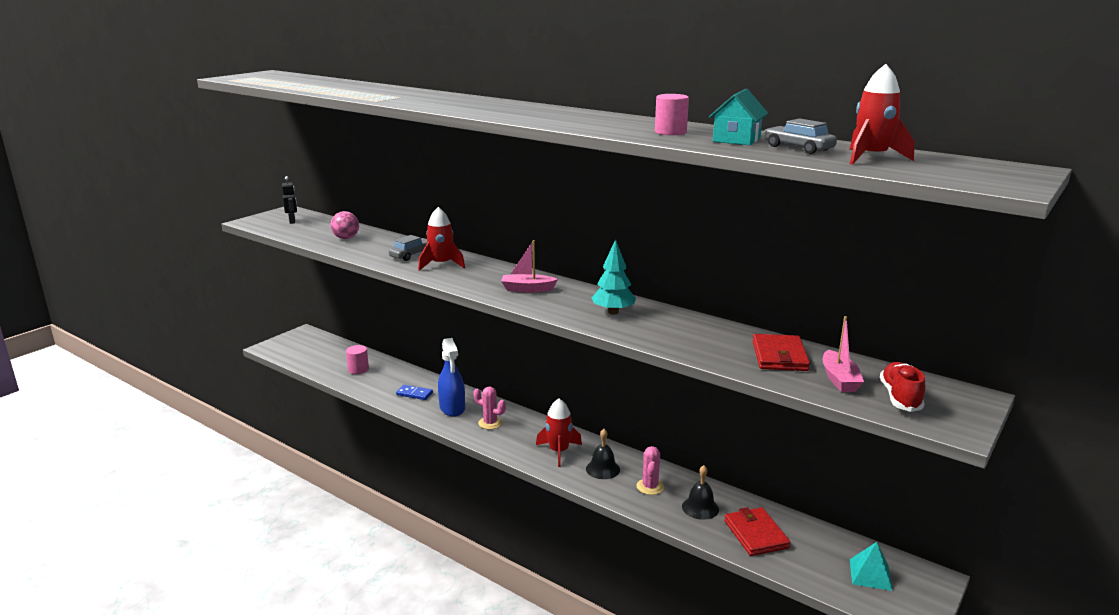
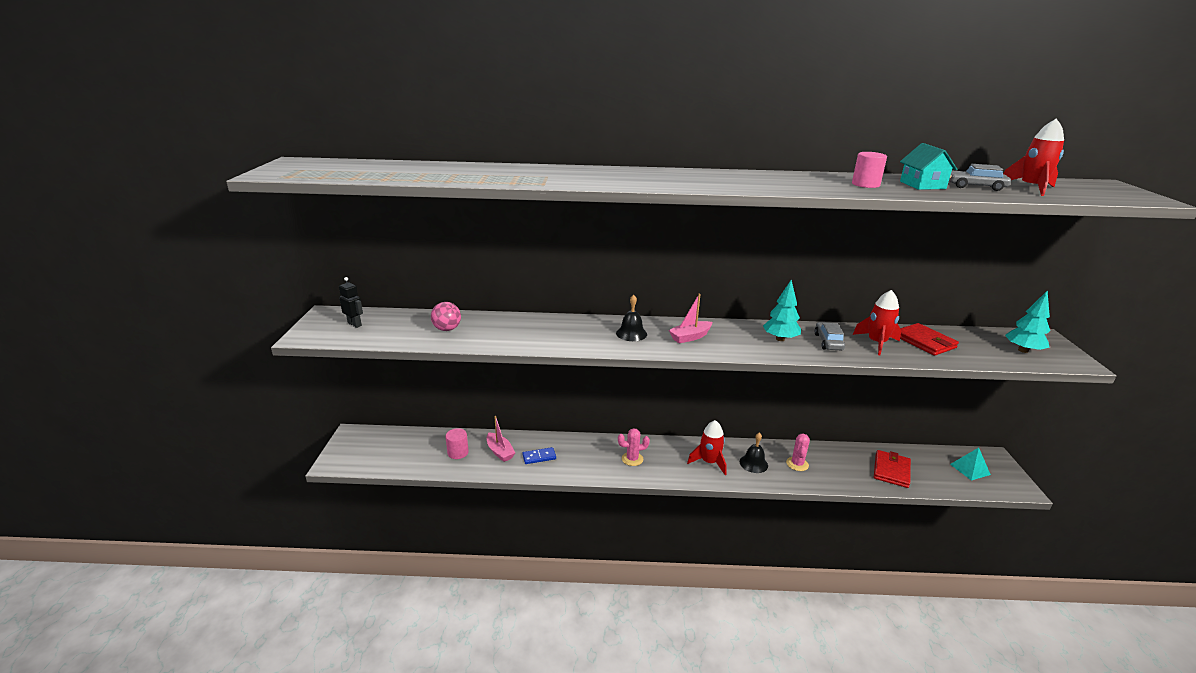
camera: 35 degrees left, 5 degrees up
(412, 255) = (540, 330): grey car -> grey car (828, 342)
(441, 264) = (583, 333): red rocket -> red rocket (877, 343)
(452, 408) = (586, 457): blue spray bottle -> none
(650, 487) = (797, 464): pink cactus -> pink cactus turned 45 degrees clockwise
(700, 507) = (842, 466): black bell -> black bell (631, 333)
(755, 534) = (891, 470): red wallet -> red wallet turned 75 degrees clockwise
(839, 379) = (979, 348): pink boat -> pink boat (500, 452)
(900, 397) = (1023, 350): red shoe -> turquoise tree

